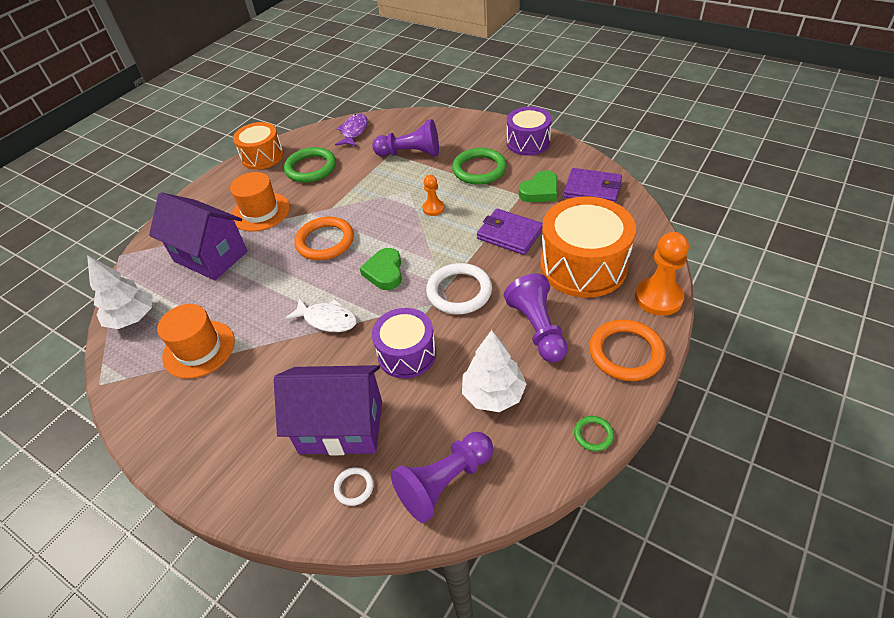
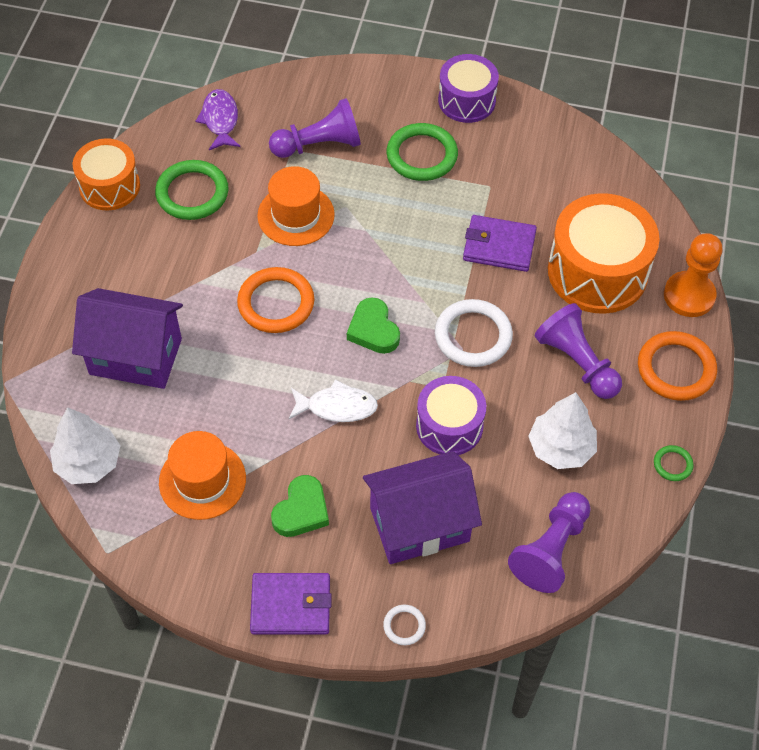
camera: 25 degrees left, 10 degrees up
(260, 212) = (163, 277): orange hat -> orange hat (296, 215)
(354, 487) = (464, 580): white ring -> white ring (404, 626)
(433, 208) = (390, 227): orange pawn -> none
(540, 191) = (510, 176): green heart -> green heart (301, 510)
(592, 189) = (571, 161): purple wallet -> purple wallet (291, 606)

